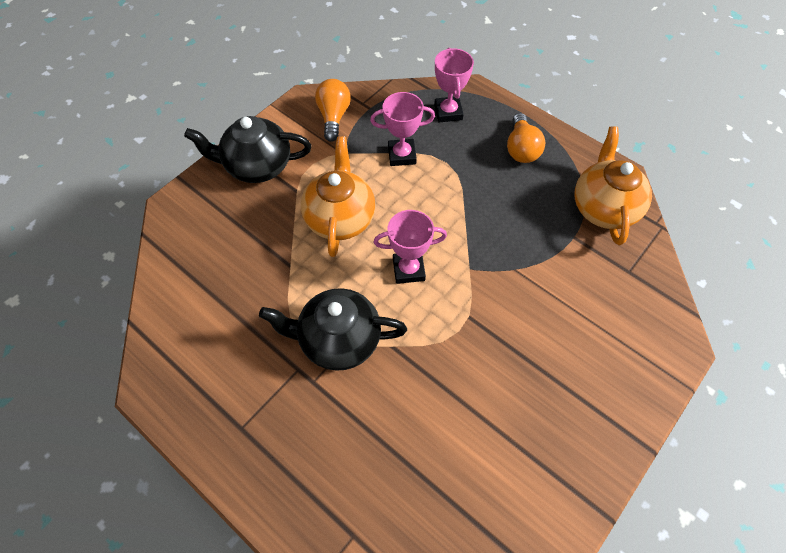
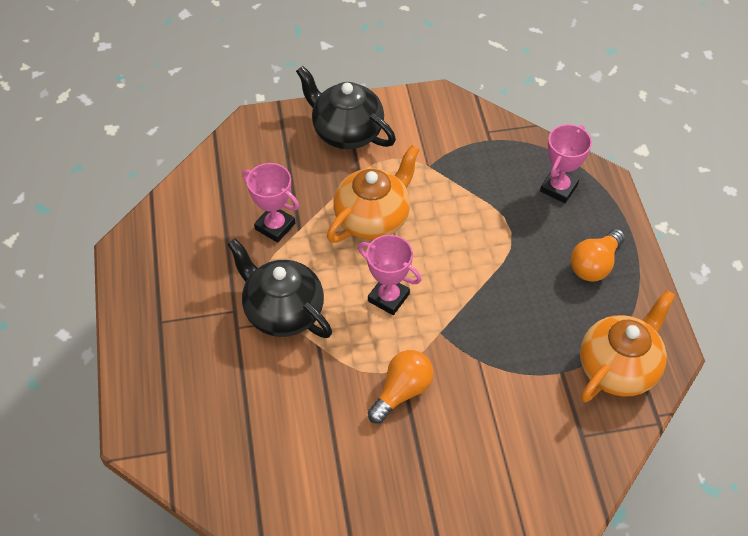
camera: 40 degrees right, 5 degrees down
(333, 117) = (449, 128): orange light bulb -> orange light bulb (402, 391)
(402, 155) = (477, 199): pink trophy -> pink trophy (275, 226)

